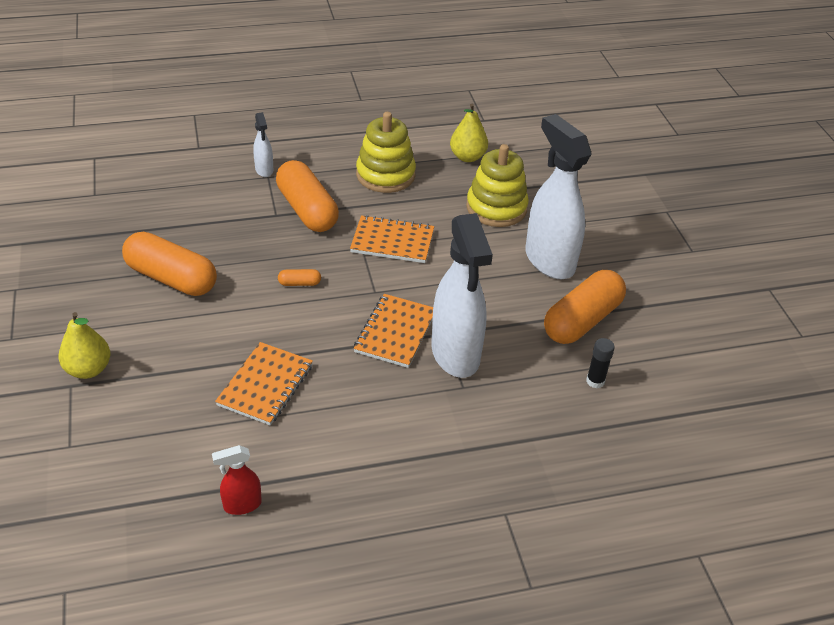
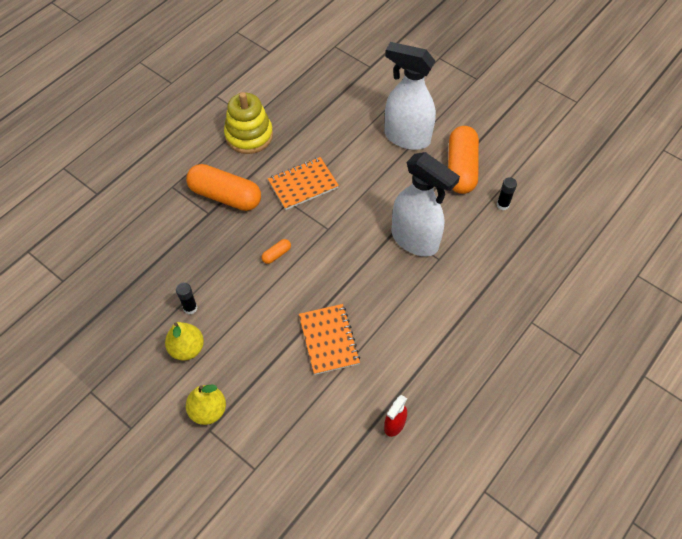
camera: 35 degrees left, 15 degrees up
(171, 278) = (190, 308): orange capsule -> black glue stick
(264, 170) = (164, 183): white spray bottle -> none
(395, 332) = (367, 249): orange notebook -> none
(467, 157) = (287, 88): yellow pear -> yellow pear (187, 348)
(496, 208) = (341, 118): yellow stacking toy -> none

